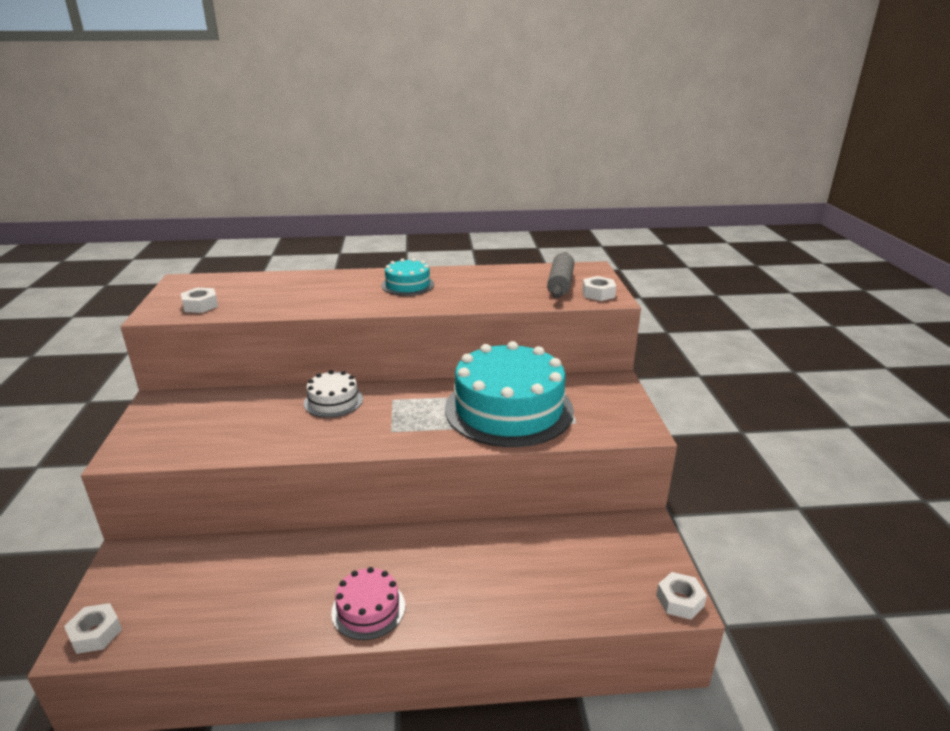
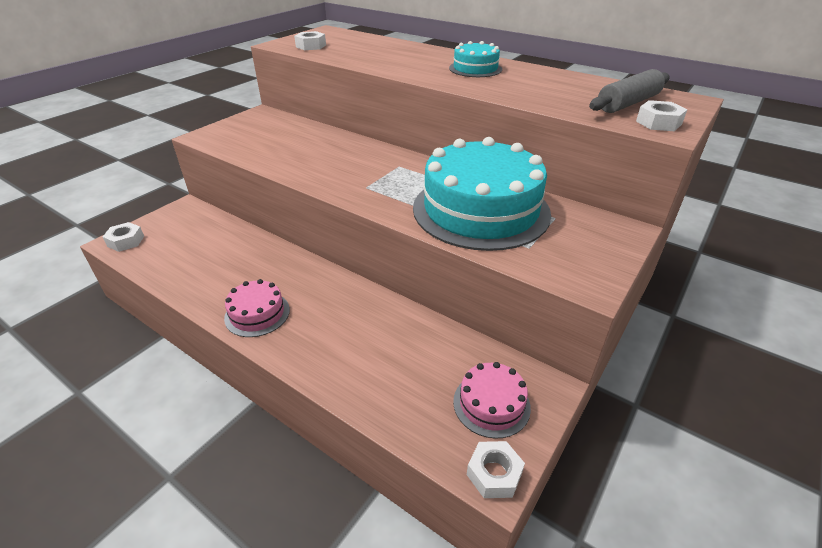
camera: 40 degrees right, 10 degrees up
(333, 401) = (357, 151): white cake -> none
(628, 558) = (491, 404): none -> pink cake

